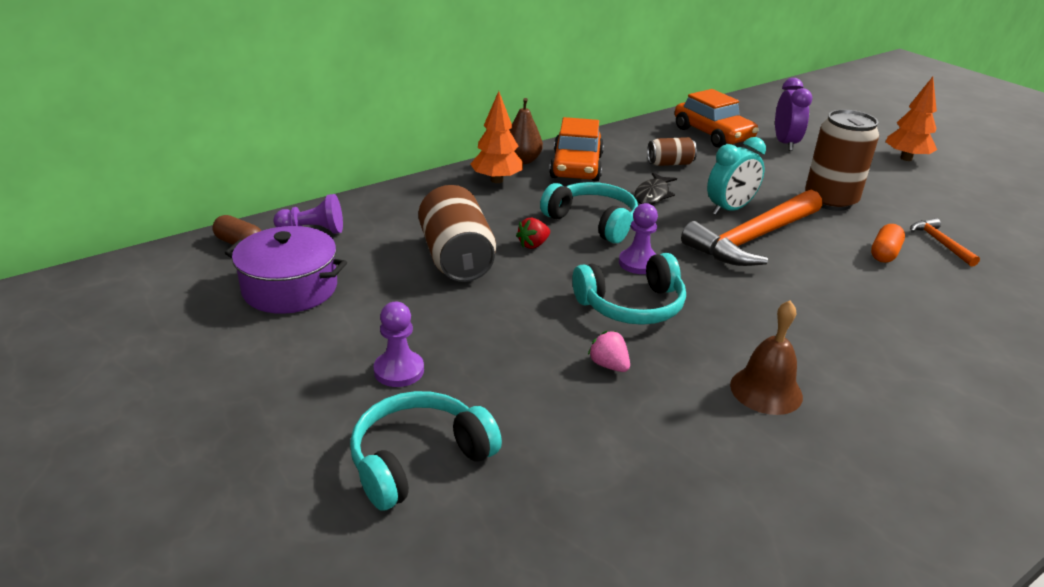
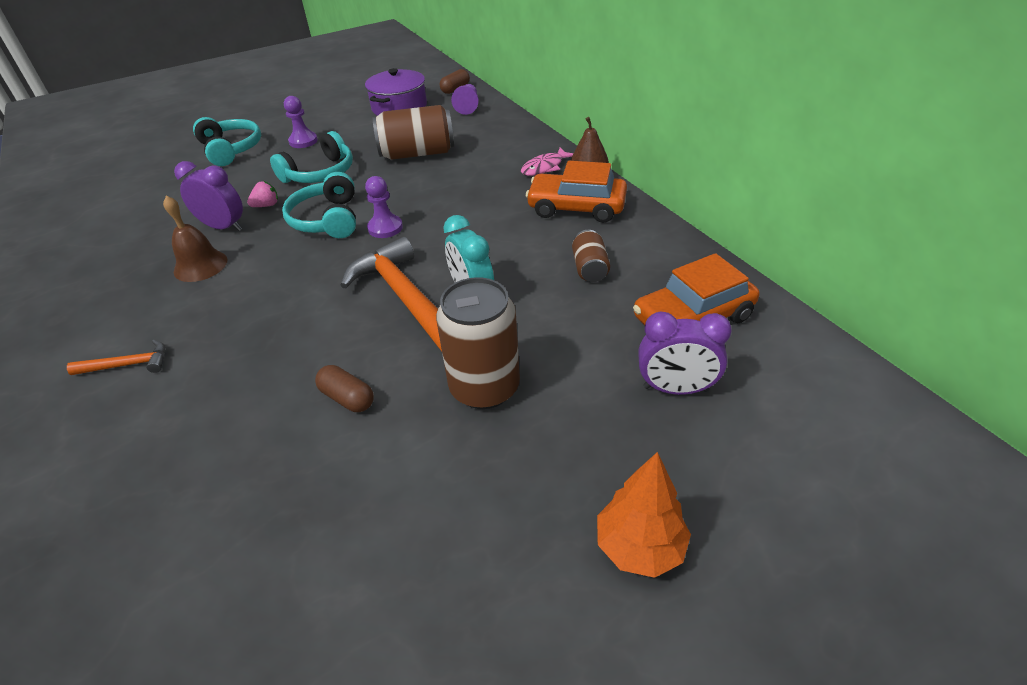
camera: 100 degrees right, 10 degrees up
(497, 180) = (544, 167): orange tree -> pink fish
(533, 245) = (428, 182): red strawberry -> none
(593, 222) = (460, 210): turquoise headphones -> turquoise headphones (320, 173)
(652, 195) = (510, 248): black fish -> none
(674, 394) = (224, 227): none -> purple clock
(884, 253) = (347, 398): orange capsule -> brown capsule
(940, 243) = (353, 467): orange hammer -> orange hammer (128, 365)

